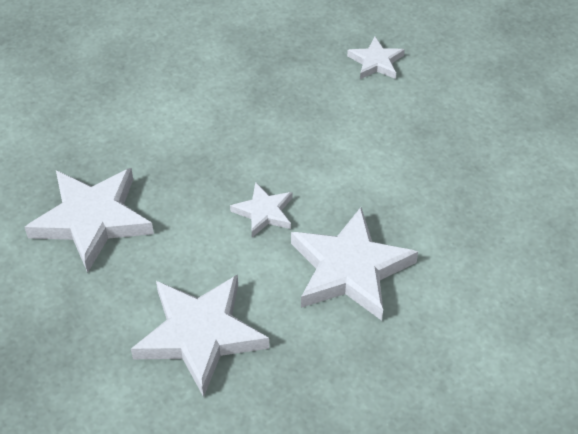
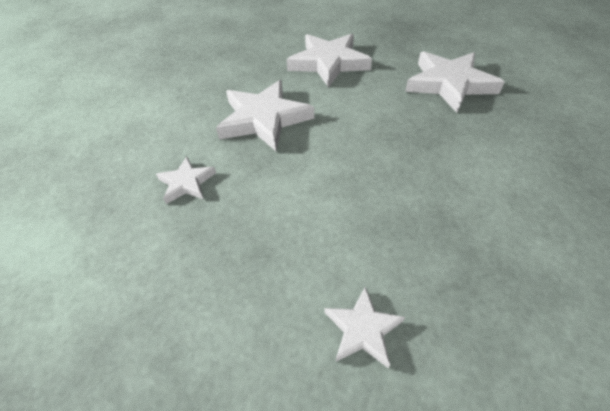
camera: 155 degrees right, 0 degrees up
(264, 212) = (348, 128): white star -> white star (186, 183)

